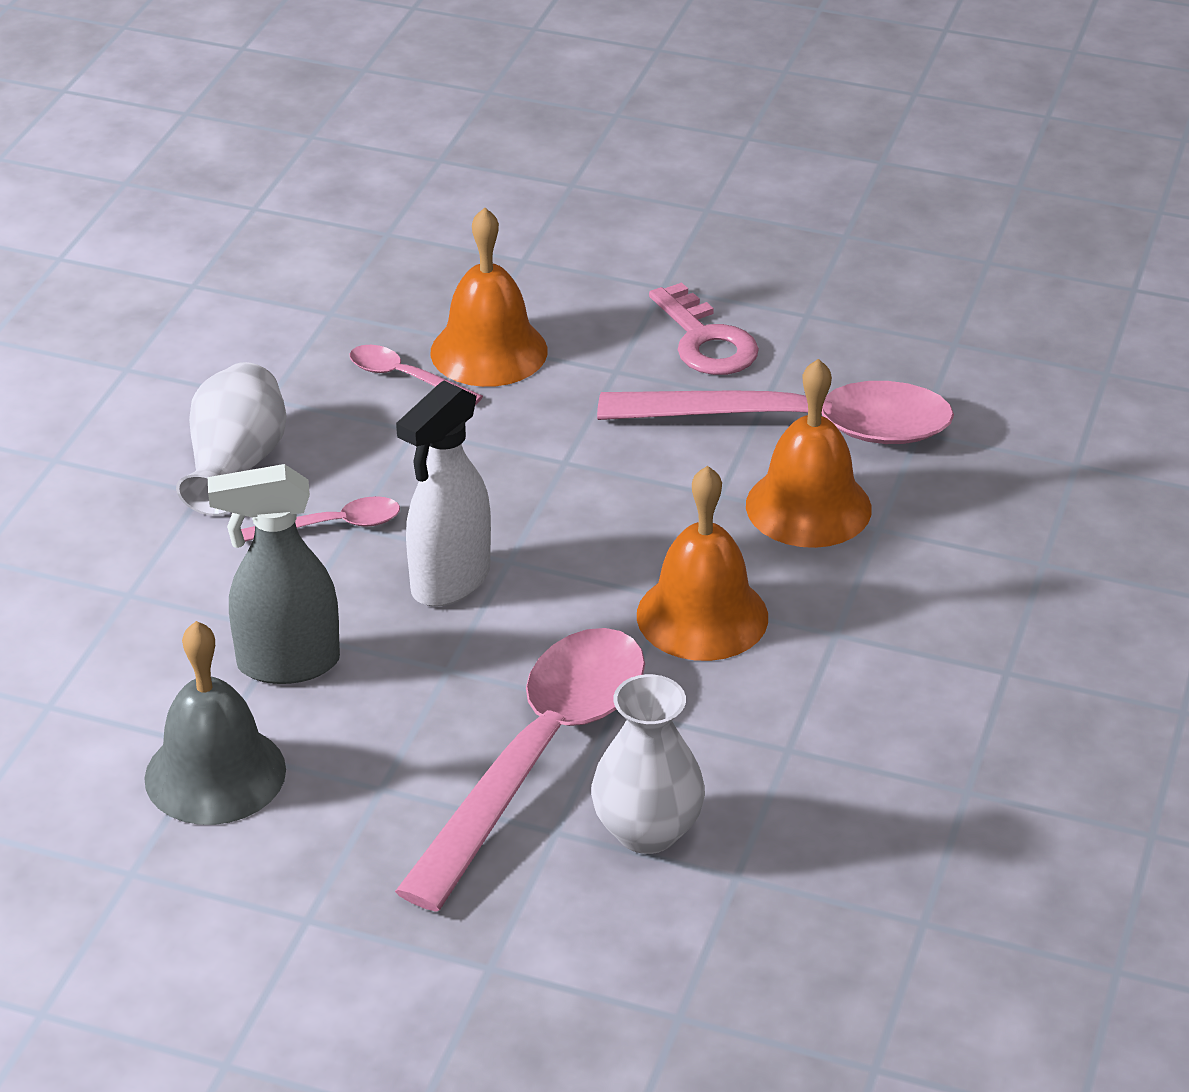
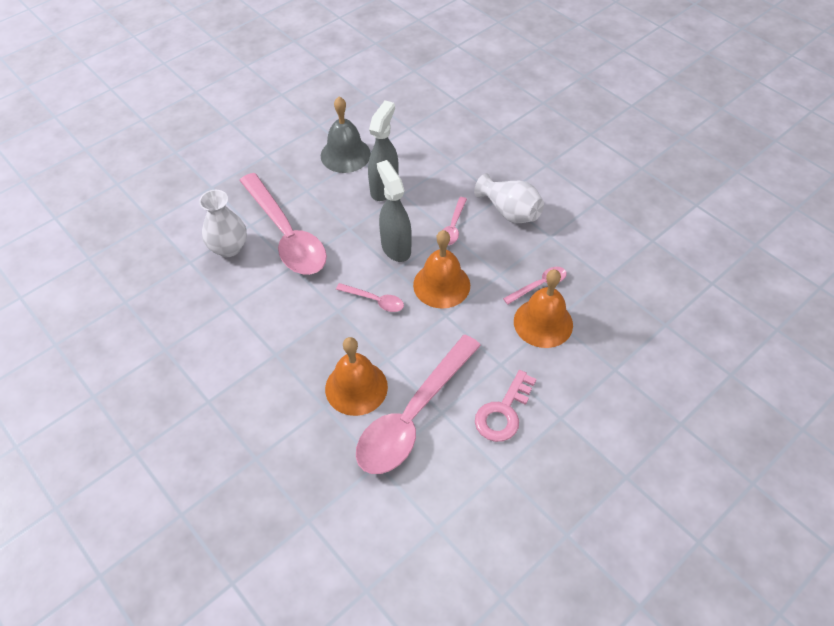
camera: 120 degrees right, 15 degrees up
(449, 582) = (395, 247): white spray bottle -> grey spray bottle
(606, 558) = (375, 300): none -> pink spoon
(702, 616) = (318, 315): orange bell -> orange bell (441, 285)
(706, 341) = (503, 412): pink key -> pink key turned 60 degrees counterclockwise

